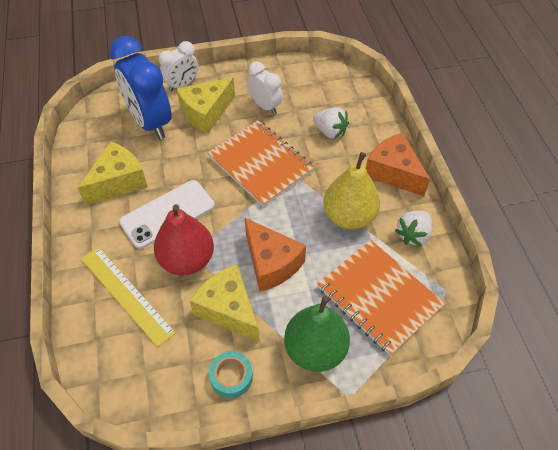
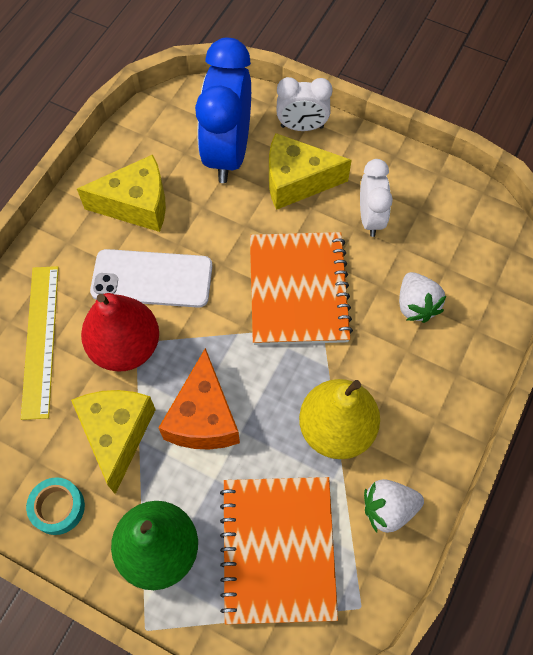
camera: 40 degrees right, 10 degrees up
(393, 173) = (441, 414): orange cheese -> none

